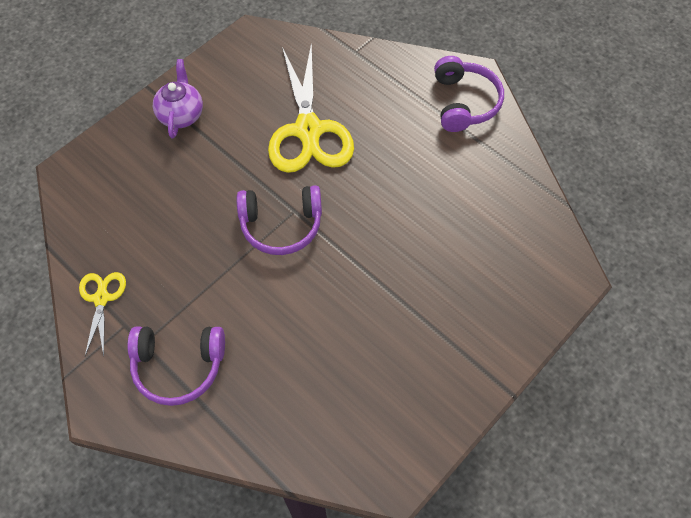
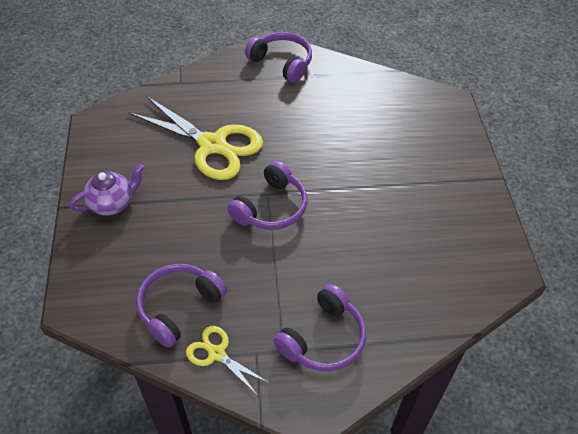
camera: 50 degrees left, 10 degrees down
(123, 239) = (179, 307): none -> purple headphones
(181, 114) = (112, 203): purple teapot -> purple teapot turned 105 degrees clockwise

